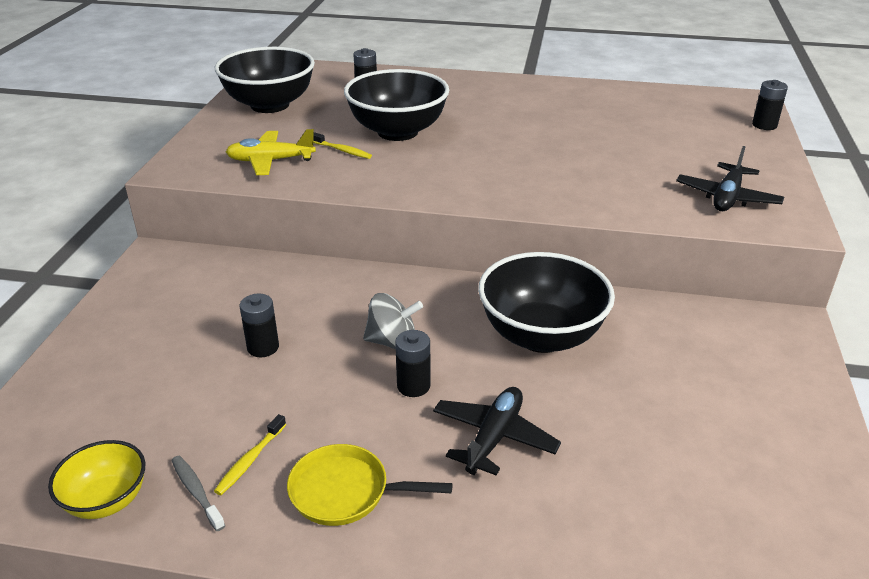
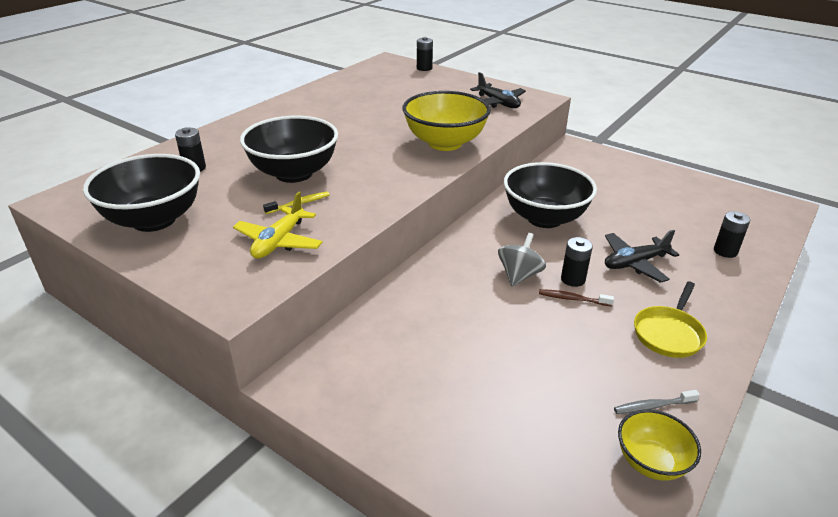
camera: 65 degrees left, 0 degrees up
(250, 460) = (626, 371): yellow toothbrush -> none
(263, 347) = (491, 338): black battery -> black battery (725, 251)
(371, 393) = (572, 299): none -> brown toothbrush
(494, 438) = (635, 263): black plane -> black plane turned 75 degrees counterclockwise
(555, 189) = (445, 143): none -> yellow bowl

